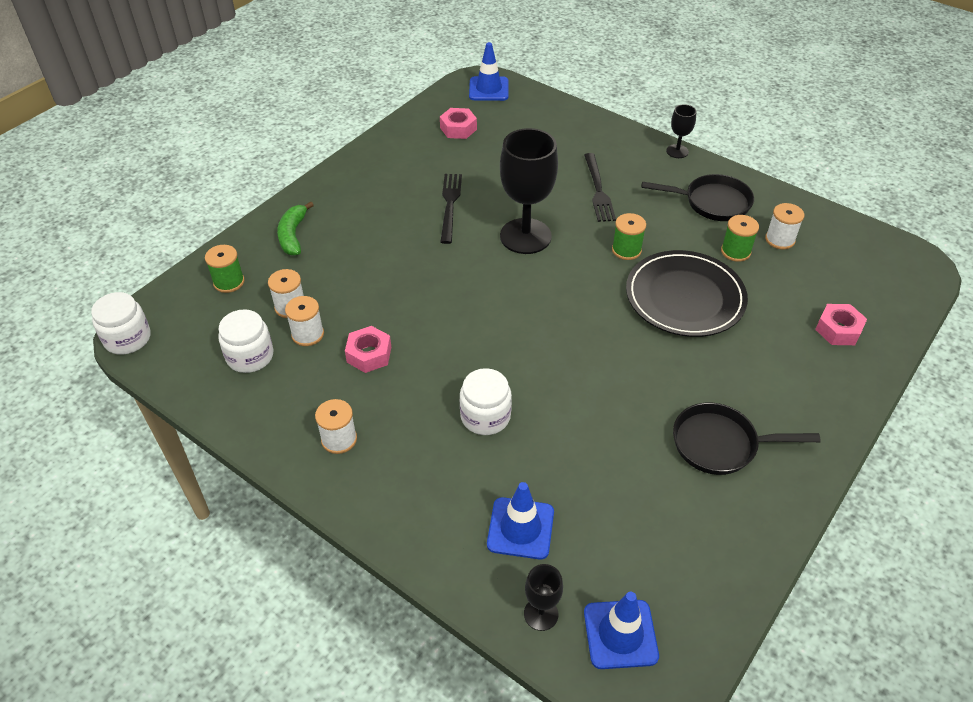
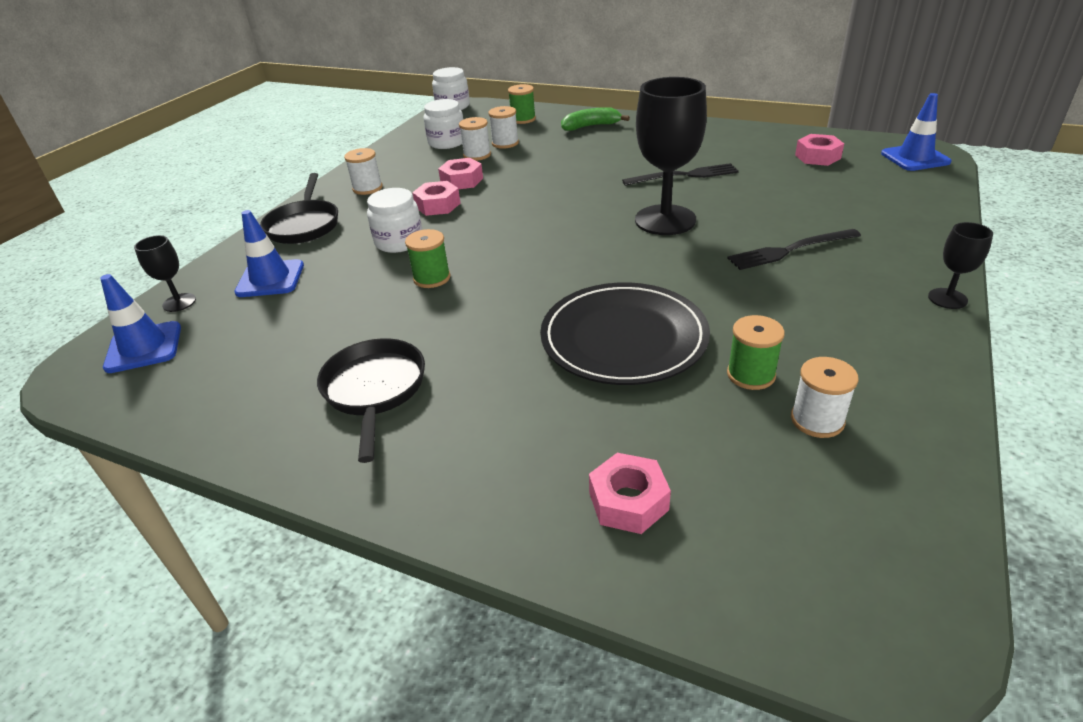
camera: 80 degrees right, 10 degrees down
(418, 380) = (437, 205): none -> pink nut
(626, 250) = (687, 284): green spool -> green spool (432, 278)
(712, 202) = (851, 342): black pan -> black pan (304, 225)

